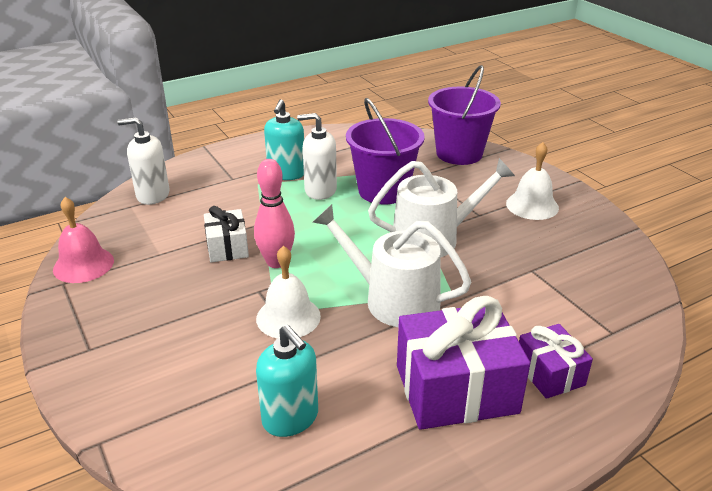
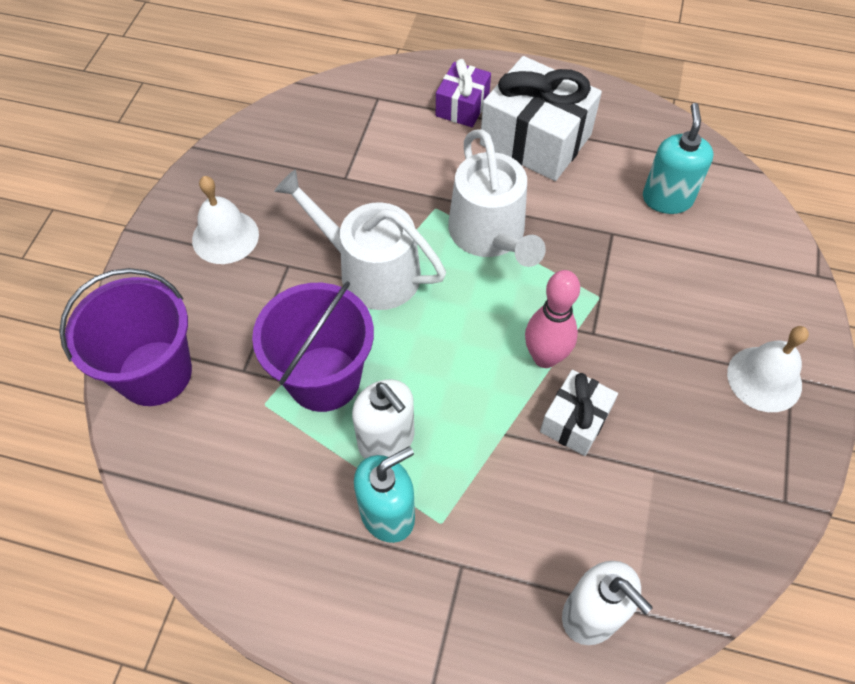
camera: 135 degrees left, 25 degrees up
(83, 265) = (750, 518): pink bell -> none
(288, 317) = (593, 283): white bell -> white bell (764, 379)
(456, 389) = (535, 139): purple gift -> white gift

